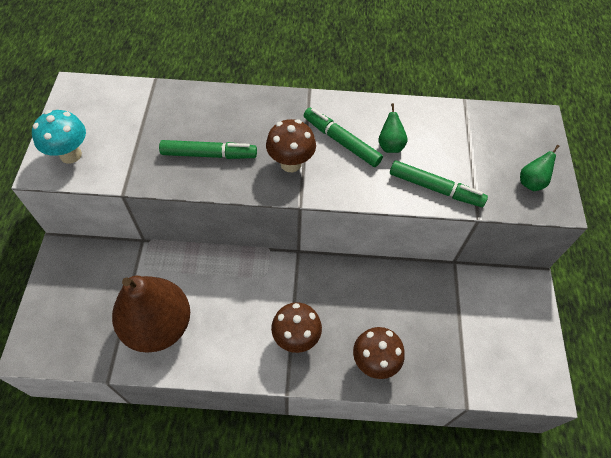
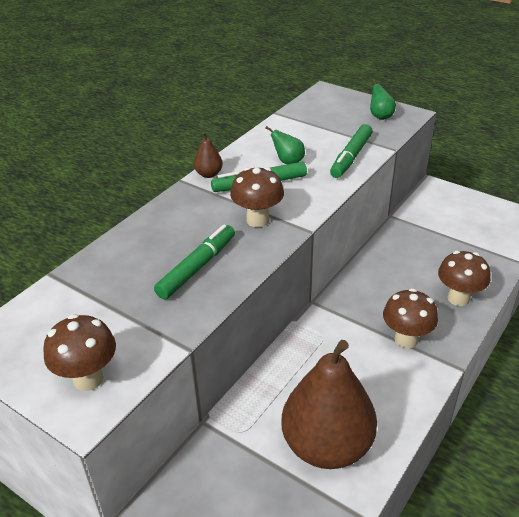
camera: 55 degrees left, 20 degrees down
(70, 155) = (88, 379): turquoise mushroom -> brown mushroom
(330, 102) = (209, 174): none -> brown pear
(435, 188) = (351, 157): green marker -> green marker turned 150 degrees clockwise

